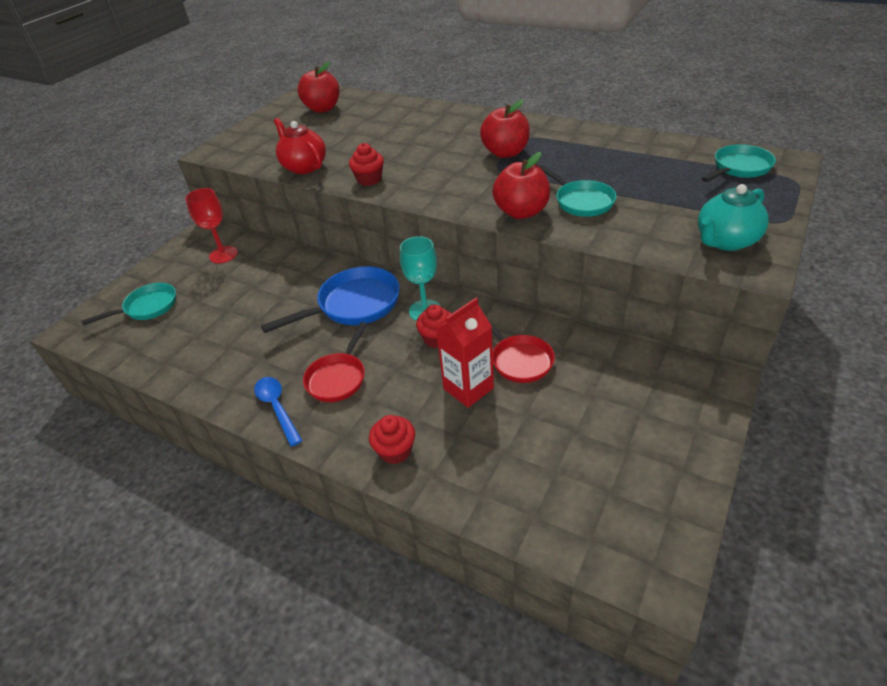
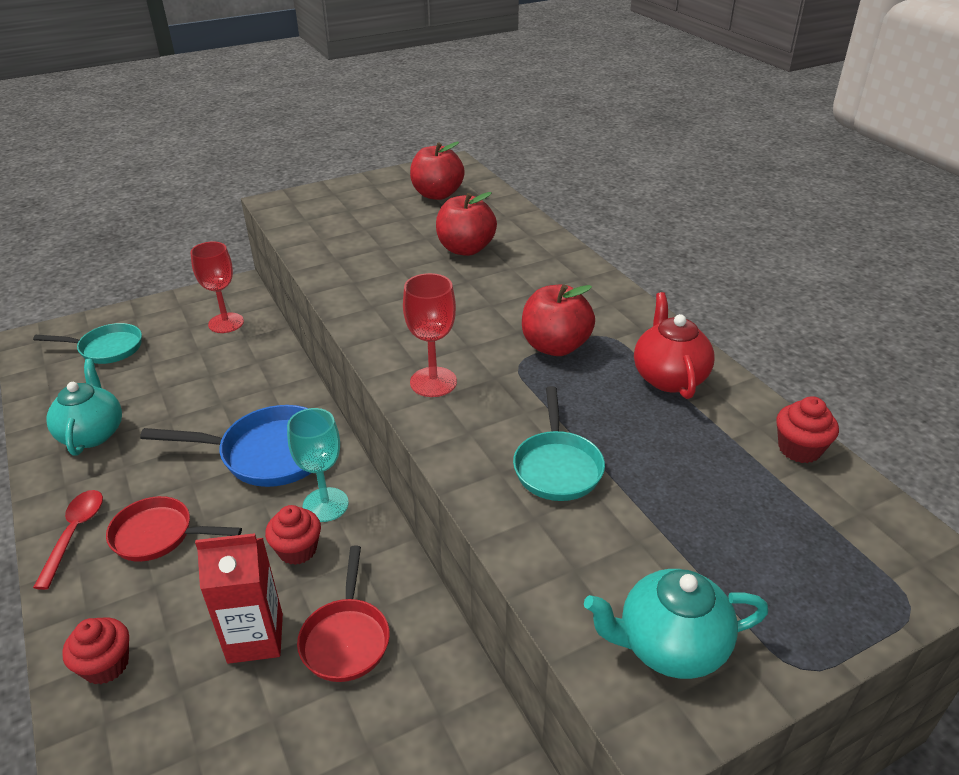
camera: 30 degrees right, 5 degrees down
(209, 355) = (92, 433): none -> turquoise teapot
(277, 408) = (74, 534): blue spoon -> red spoon
(304, 167) = (331, 261): red teapot -> red teapot (669, 377)
(338, 378) = (158, 535): red pan -> red pan turned 45 degrees clockwise
(369, 179) = (370, 309): red cupcake -> red cupcake (799, 449)
(461, 196) = (433, 382): none -> red goblet
(521, 212) = (469, 442): red apple -> red apple (465, 249)
(739, 168) = (844, 536): turquoise pan -> none

